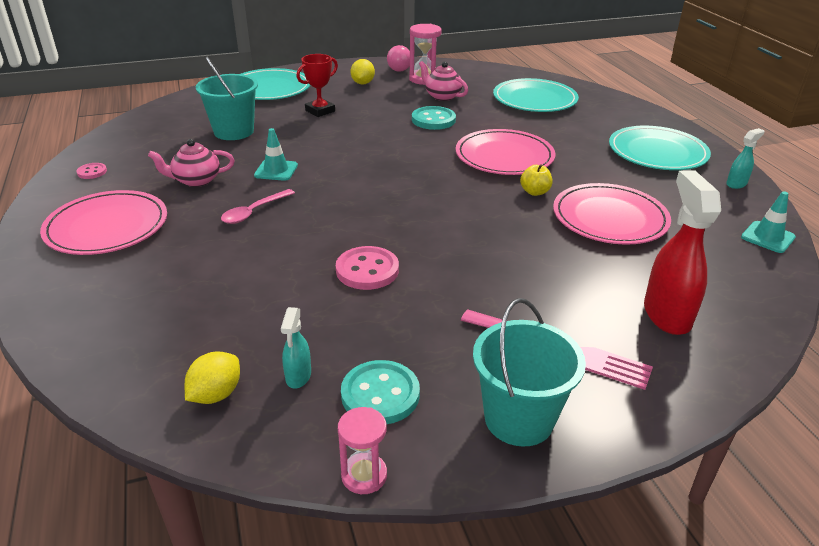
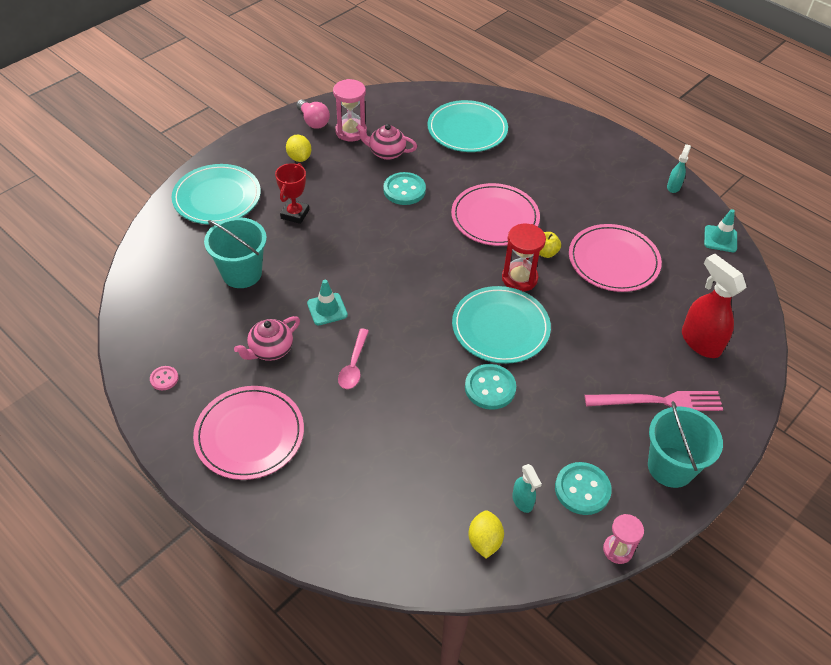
camera: 30 degrees left, 15 degrees up
(367, 270) = (490, 388): pink button -> turquoise button
(487, 202) = (519, 278): none -> red hourglass
(657, 152) = (602, 168): turquoise plate -> turquoise plate (500, 327)

